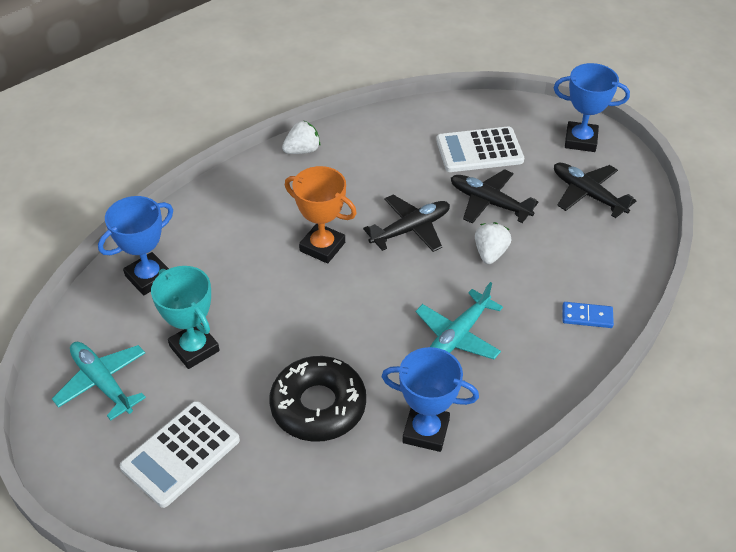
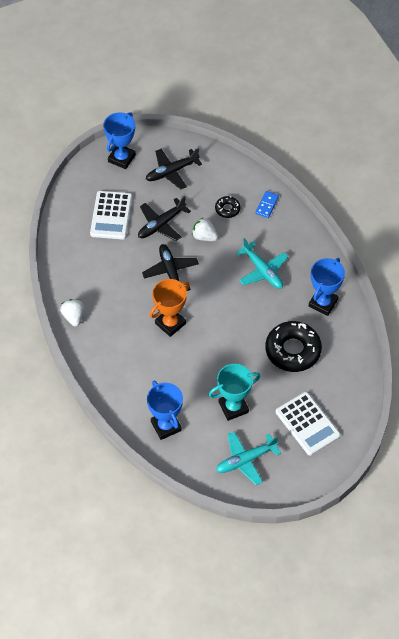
camera: 75 degrees left, 10 degrees up
(554, 269) = (227, 209): none -> black donut

